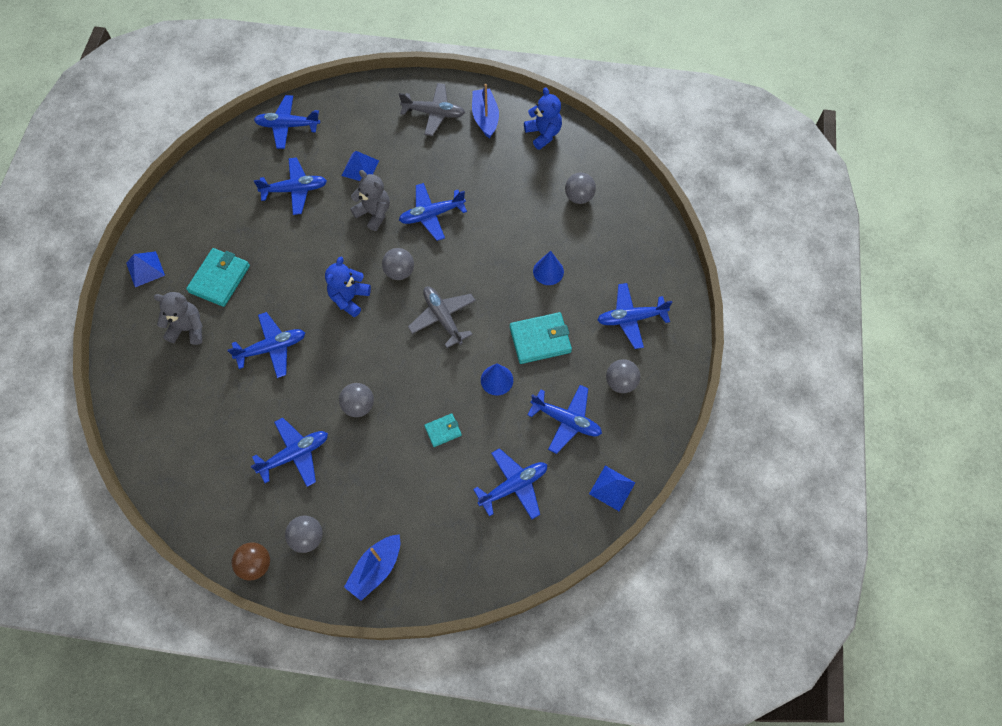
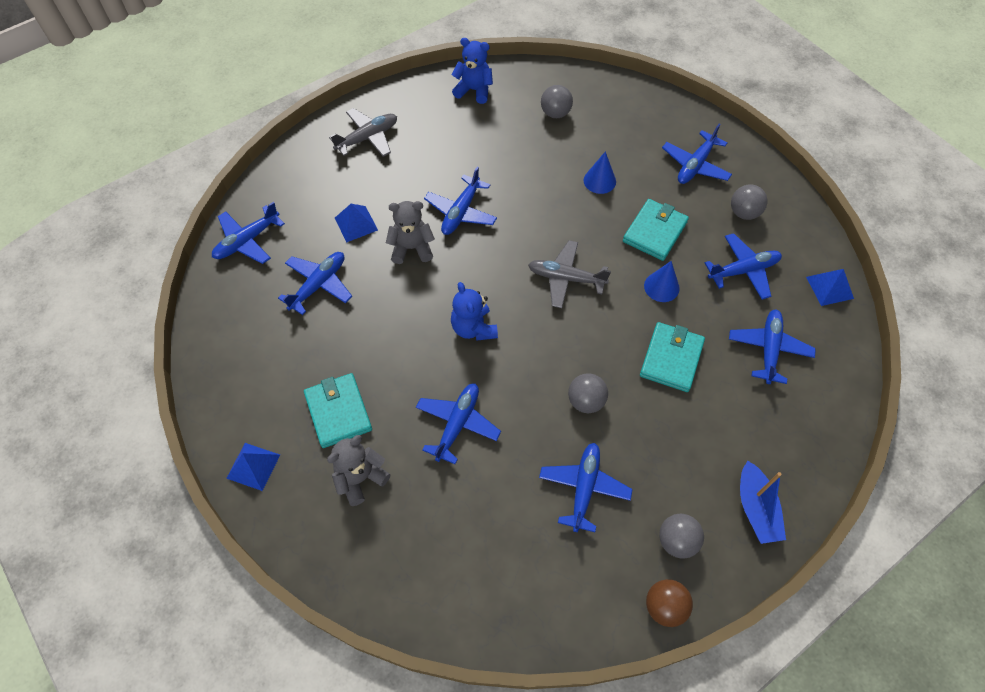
camera: 45 degrees left, 5 degrees down
(399, 272) = (489, 274): grey ball -> none
(443, 430) = (671, 358): turquoise wallet -> turquoise wallet, size x1.83
(485, 118) = (414, 111): blue boat -> none

